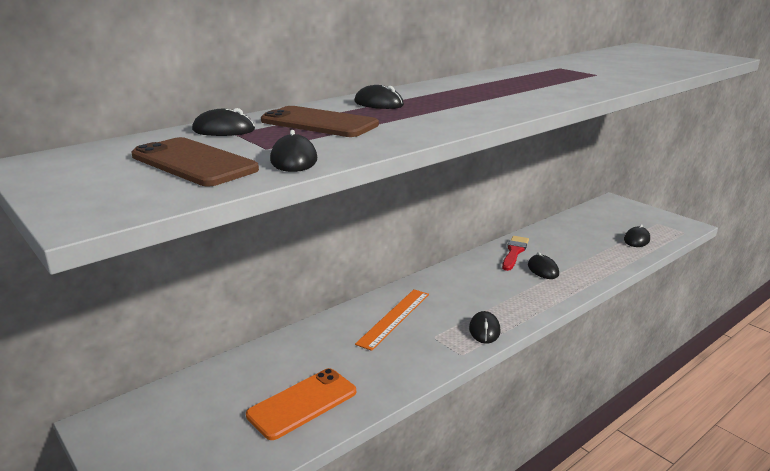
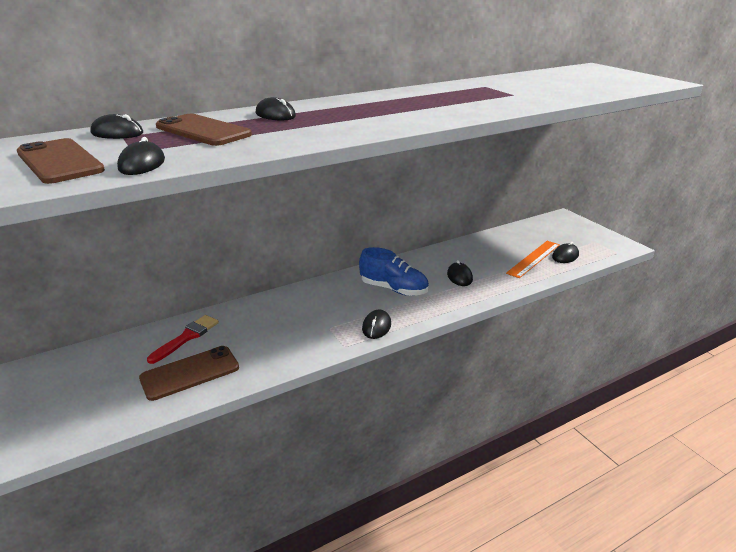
camera: 10 degrees right, 5 degrees up
(302, 403) = (190, 373): orange phone -> brown phone
(394, 318) = (303, 308): orange ruler -> orange ruler (533, 258)
(481, 289) = (394, 289): none -> blue shoe
(514, 252) = (442, 258): red brush -> red brush (186, 337)

